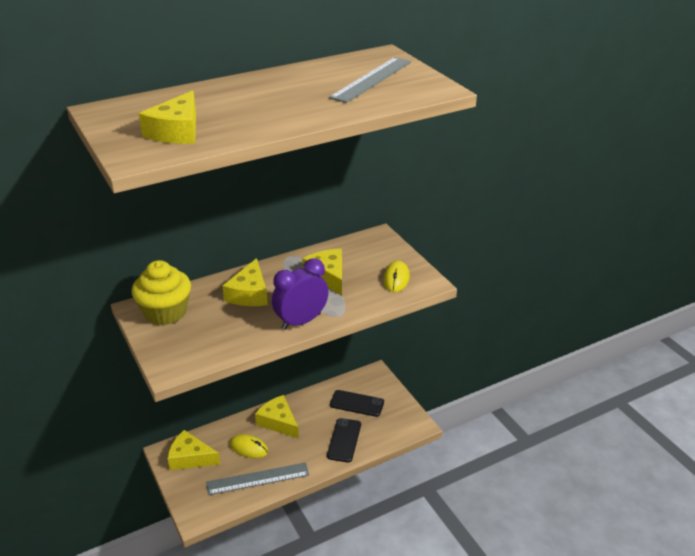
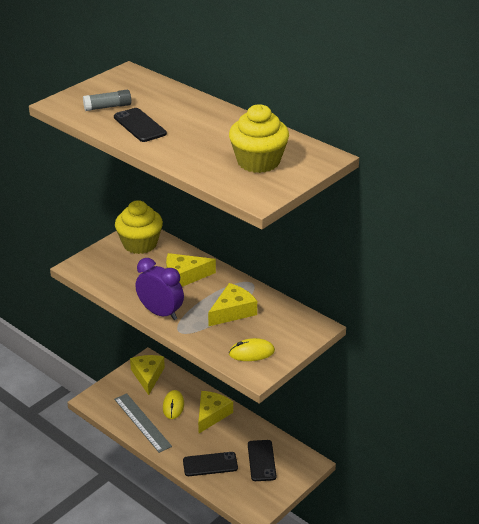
camera: 70 degrees right, 0 degrees up
(177, 131) = (108, 107): yellow cheese -> grey glue stick
(242, 120) = (139, 125): none -> black phone
(371, 79) = (258, 162): grey ruler -> yellow cupcake

